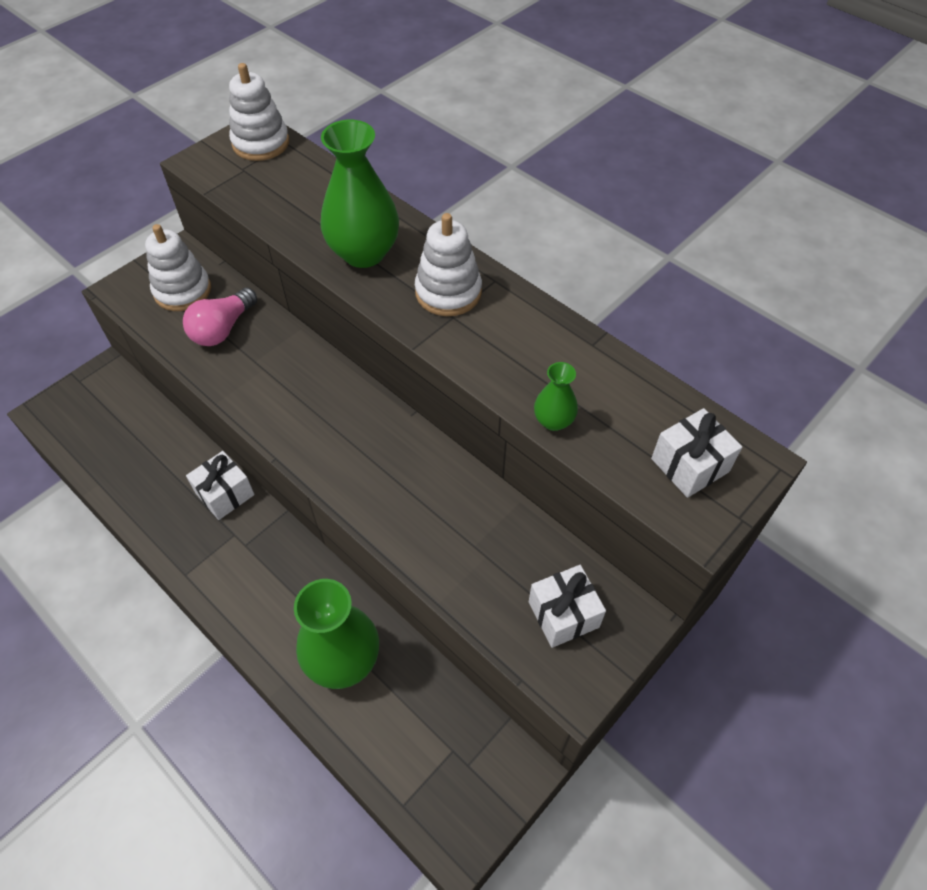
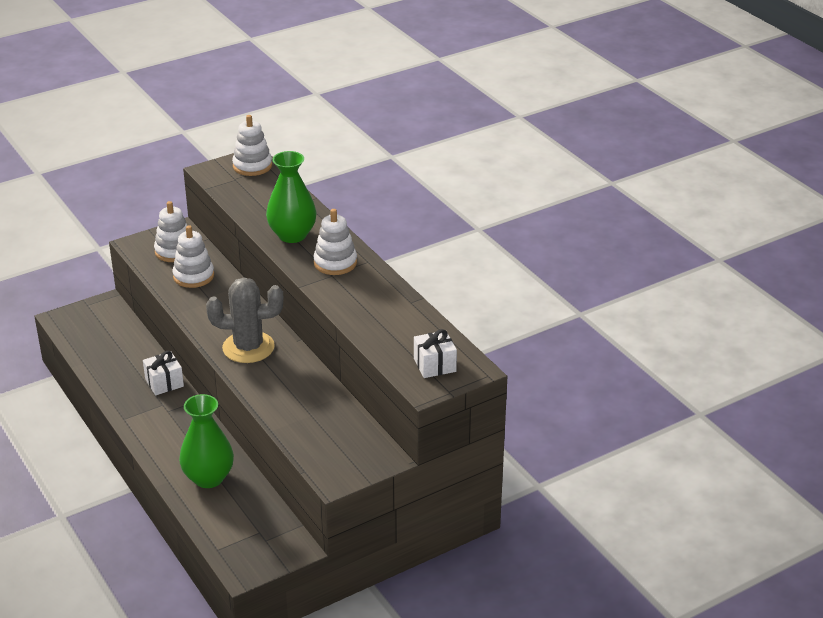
camera: 15 degrees right, 20 degrees down
(223, 329) = (193, 276): pink light bulb -> white stacking toy
(345, 443) = (248, 347): none -> grey cactus
(553, 421) = (366, 333): green vase -> none
(563, 614) = (344, 449): white gift -> none

